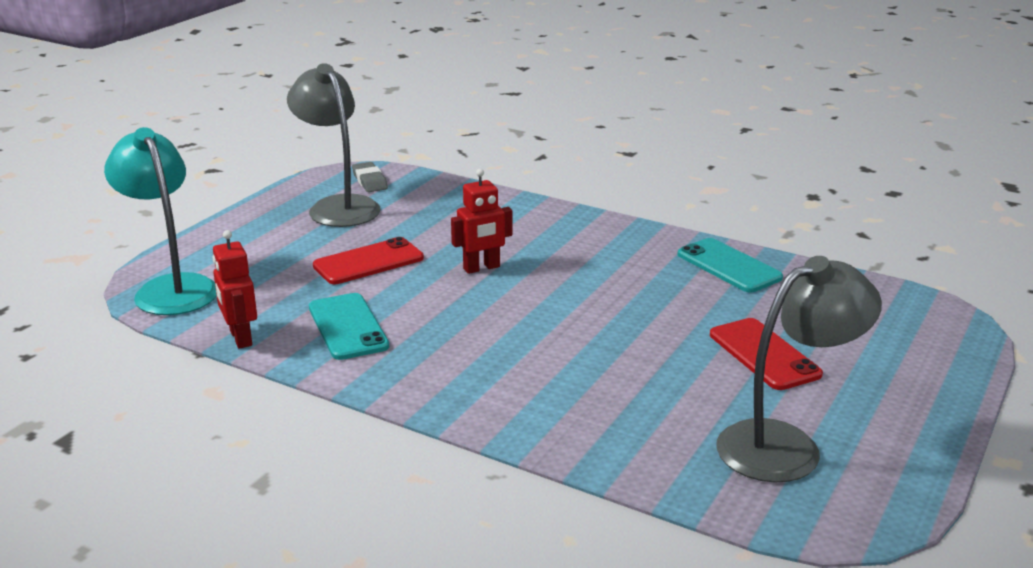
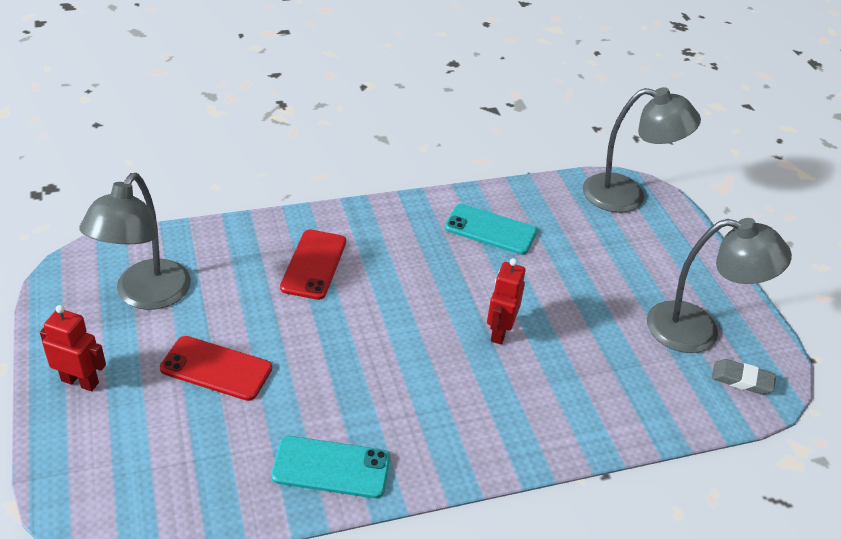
camera: 130 degrees right, 15 degrees up
(171, 288) = (627, 196): turquoise lamp -> grey lamp
(240, 338) = (526, 189): red robot -> red robot (80, 381)
(368, 262) = (573, 287): red phone -> red phone (313, 264)

